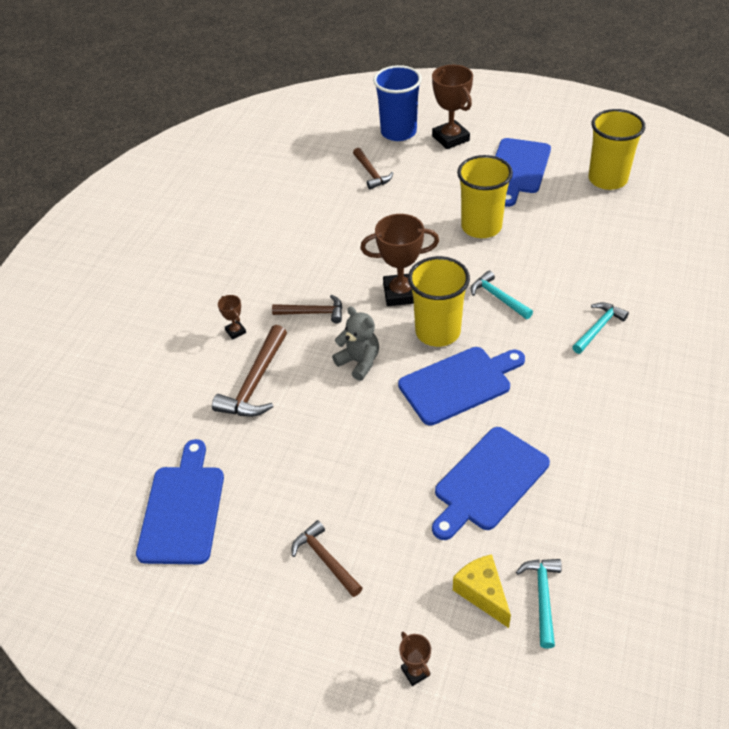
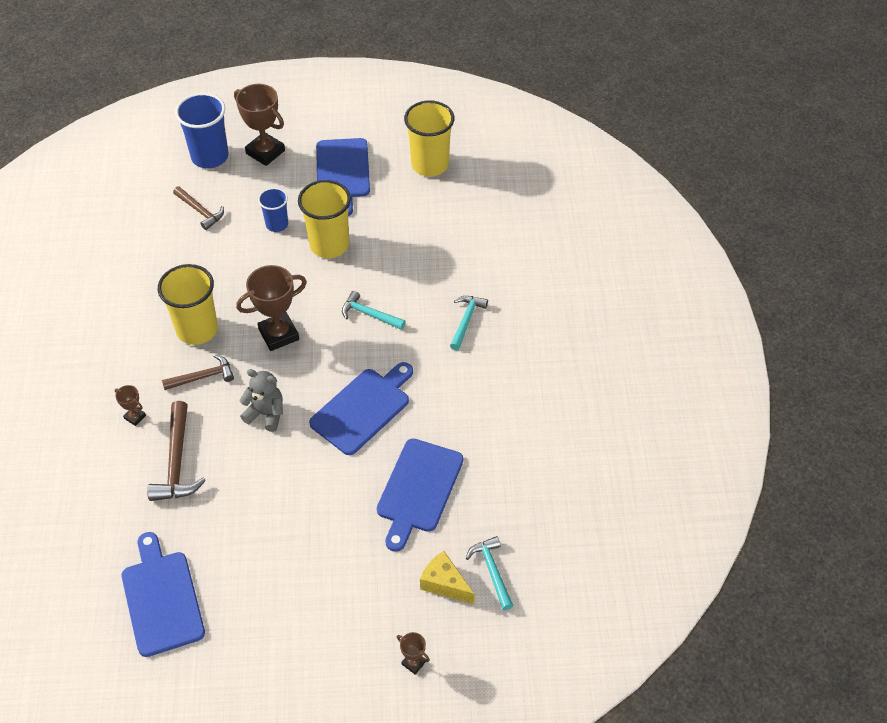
camera: 25 degrees left, 5 degrees up
(325, 559) = (306, 600): brown hammer -> none
(437, 199) = (277, 224): none -> blue cup
(437, 332) = (326, 364): yellow cup -> yellow cup (197, 329)

